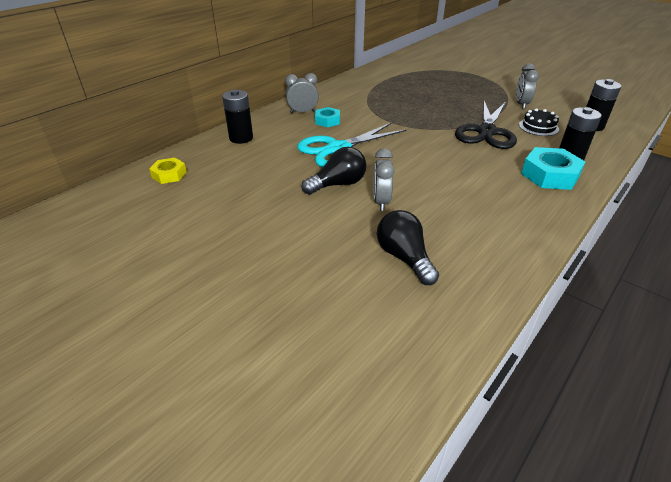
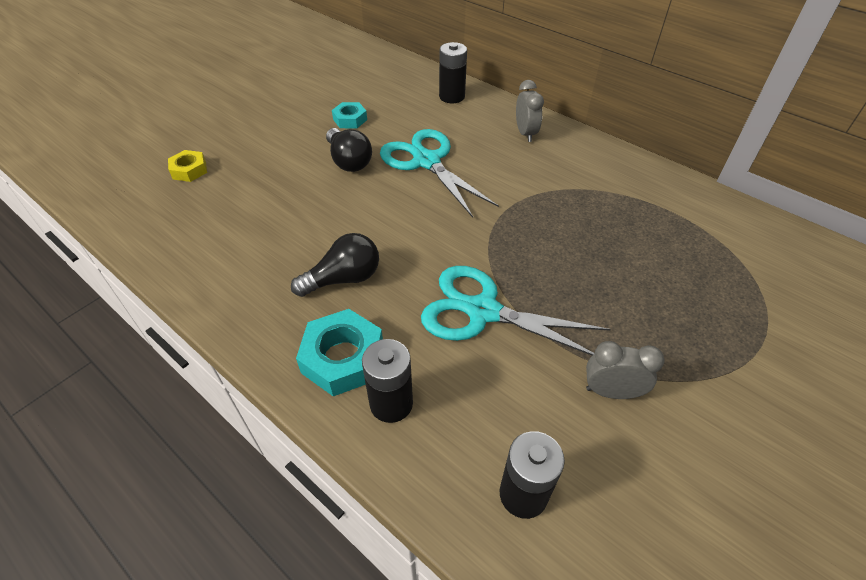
camera: 90 degrees right, 10 degrees up
(169, 174) = (380, 68): yellow nut -> yellow nut (189, 170)
(327, 121) = (502, 153): turquoise nut -> turquoise nut (350, 119)
(381, 202) = (310, 189): grey clock -> none
(404, 257) = (217, 199): black light bulb -> black light bulb (344, 279)
(486, 132) = (482, 311): black scissors -> turquoise scissors
(538, 127) = (508, 392): black cake -> none

